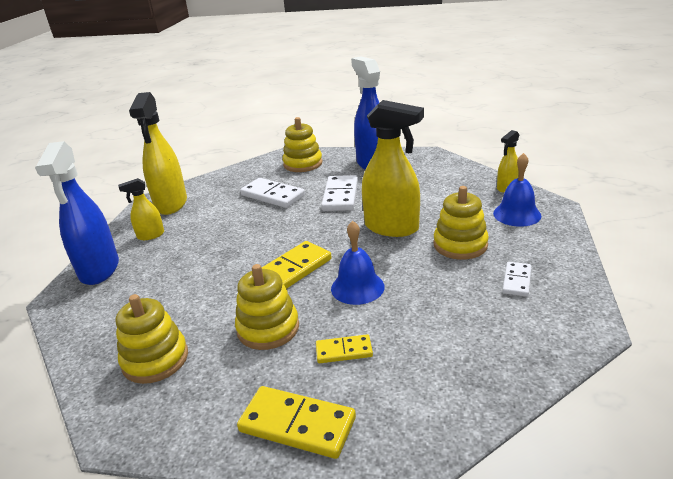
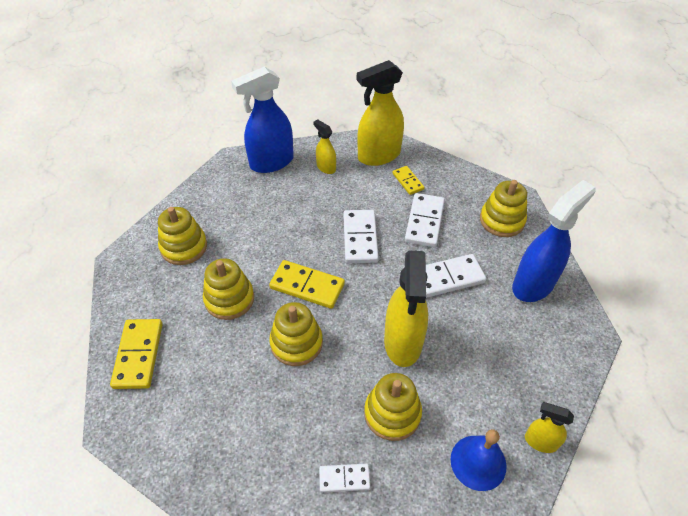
camera: 65 degrees right, 20 degrees up
(261, 230) = (360, 238): none -> white domino
(344, 351) = (214, 359): yellow domino -> yellow domino (408, 181)
(357, 287) = (296, 343): blue bell -> yellow stacking toy

